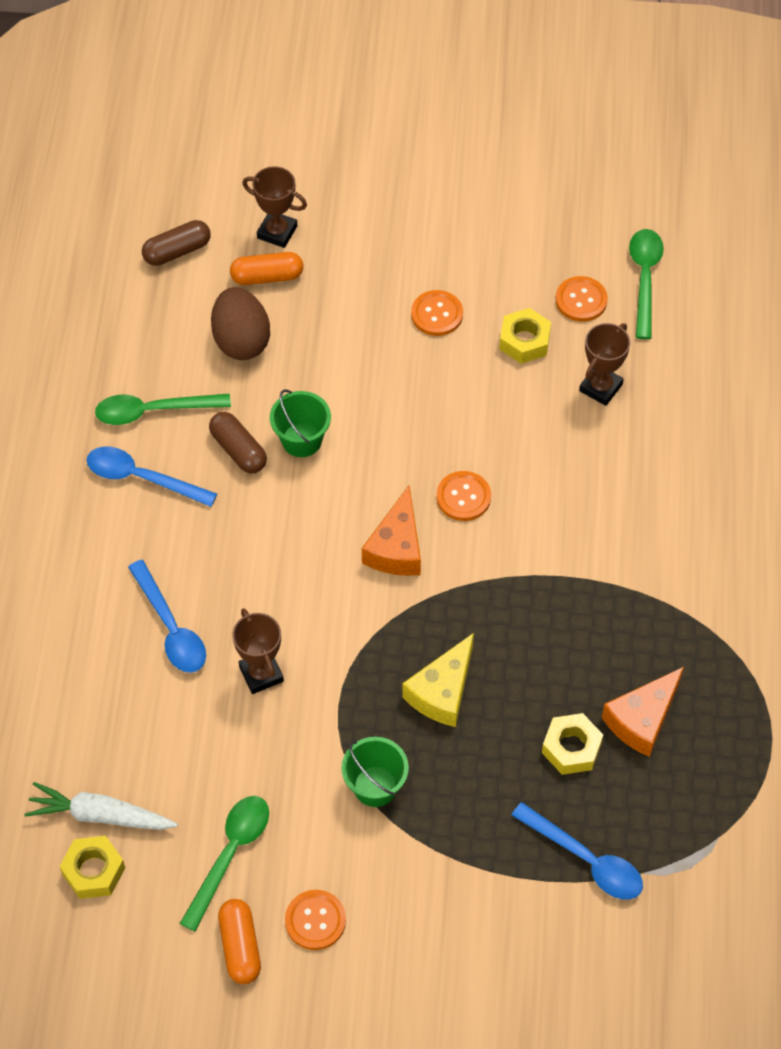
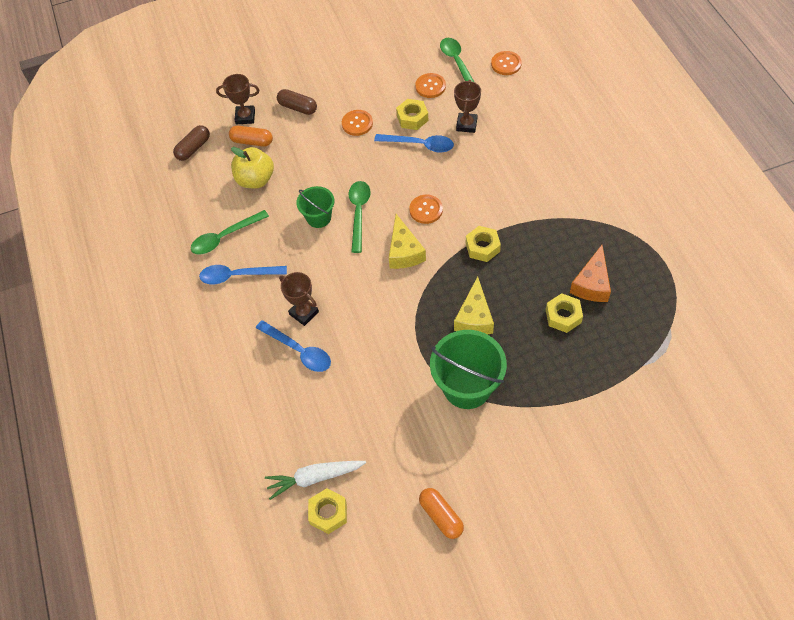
camera: 20 degrees left, 0 degrees up
(230, 855) = (405, 465): green spoon -> green spoon (359, 213)
(238, 450) = (285, 238): brown capsule -> brown capsule (297, 107)
(241, 340) = (255, 180): brown egg -> yellow apple
(261, 674) = (366, 353): brown trophy -> brown trophy (304, 313)
(267, 276) = (252, 141): orange capsule -> orange capsule turned 45 degrees clockwise
(315, 920) = (476, 479): orange button -> orange button (506, 64)
(375, 786) = (467, 386): green bucket -> green bucket, size x1.73
(396, 547) = (404, 251): orange cheese -> yellow cheese
(514, 592) = (482, 247): none -> yellow nut
(586, 860) = (607, 373): blue spoon -> blue spoon (420, 145)

